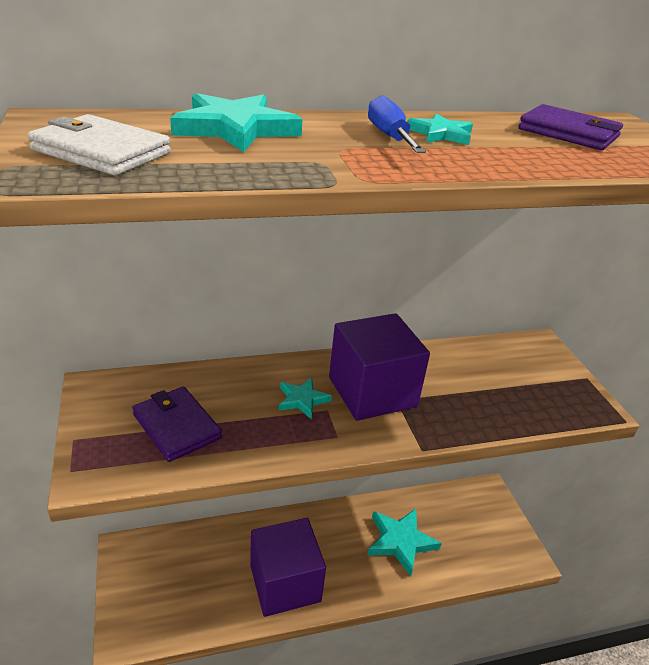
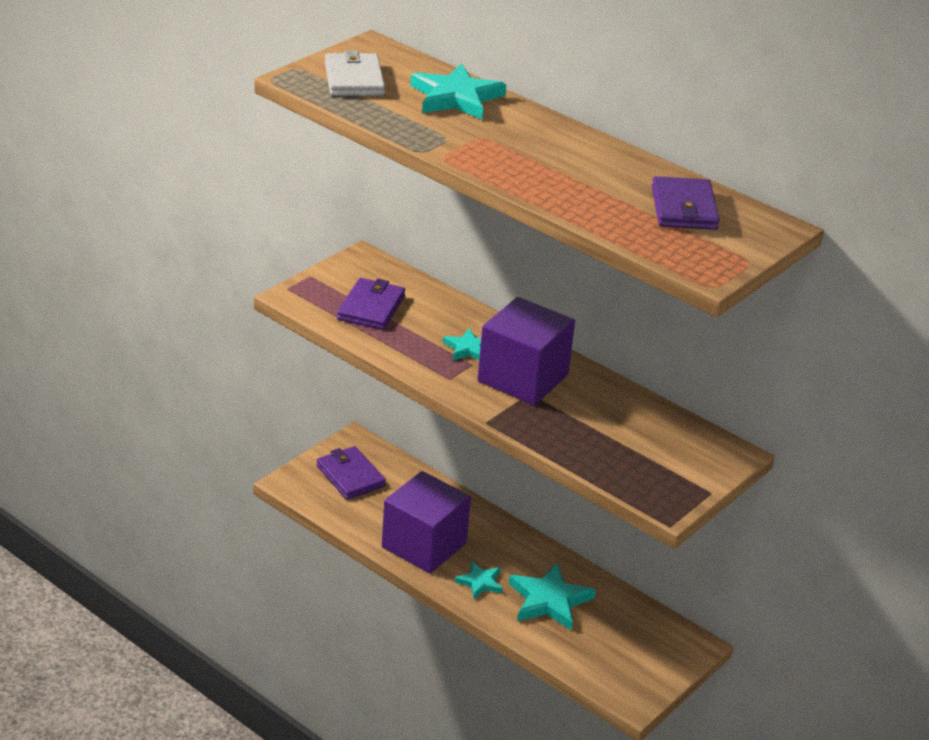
camera: 55 degrees right, 0 degrees up
(160, 581) = (350, 476): none -> purple wallet
(389, 137) = (536, 146): blue screwdriver -> none
(441, 134) = (579, 161): turquoise star -> turquoise star (480, 582)

